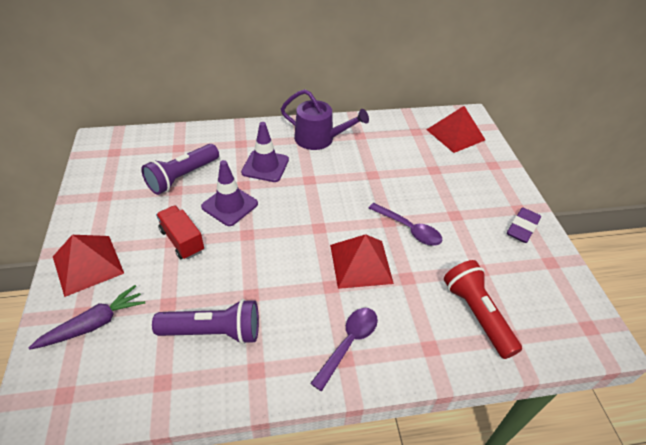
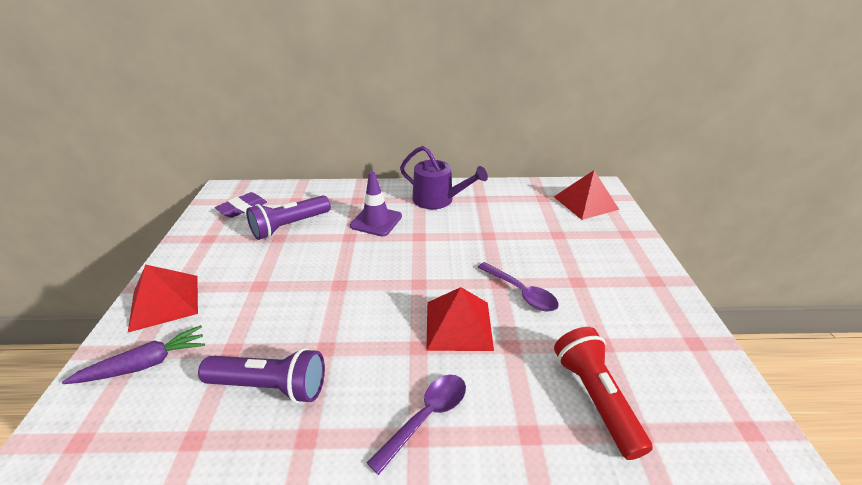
camera: 10 degrees right, 10 degrees down
(182, 240) = (269, 286): red truck -> none
(229, 205) = (329, 255): purple traffic cone -> none
(522, 228) = (659, 301): purple eraser -> purple eraser (242, 208)

